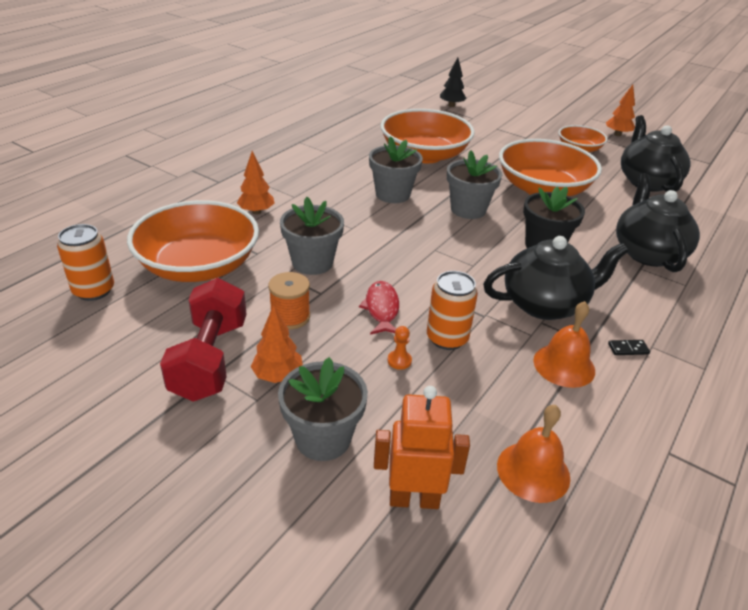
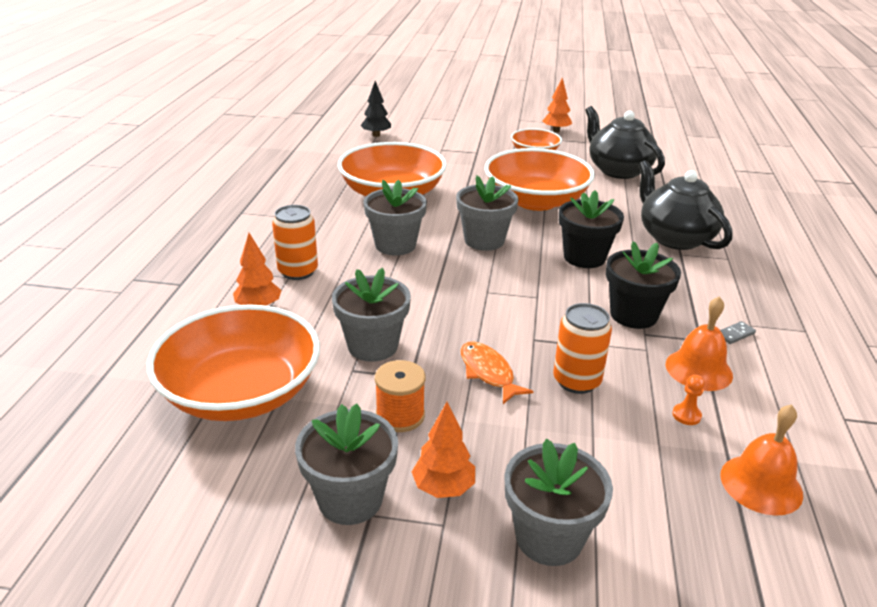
camera: 25 degrees left, 5 degrees down
(94, 290) = (127, 470): orange can -> orange can (298, 271)
(210, 359) = (350, 499): red dumbbell -> grey flower pot
(381, 309) = (488, 372): red fish -> orange fish
(399, 361) = (552, 422): orange pawn -> orange pawn (686, 415)
(414, 499) = (688, 561): orange robot -> none
(545, 304) = (633, 315): black teapot -> black flower pot
(628, 349) = (735, 334): black domino -> grey domino

